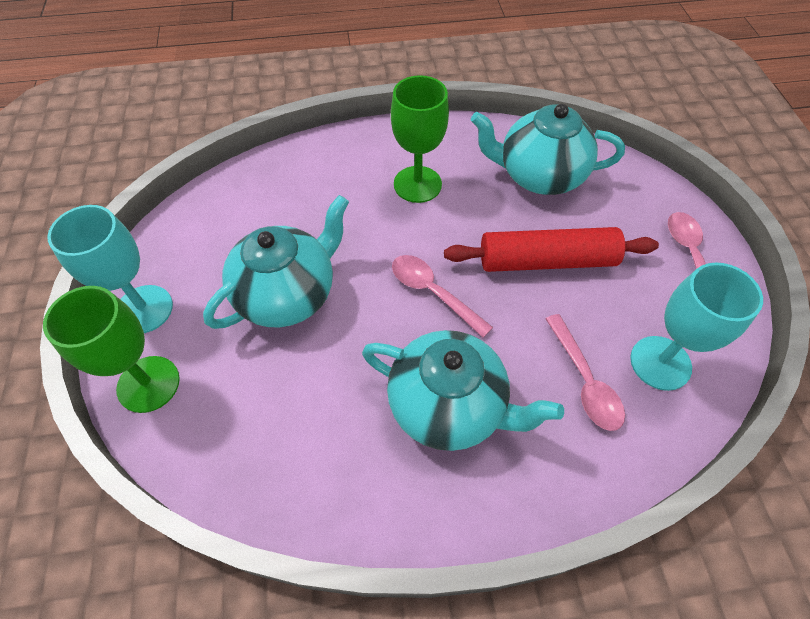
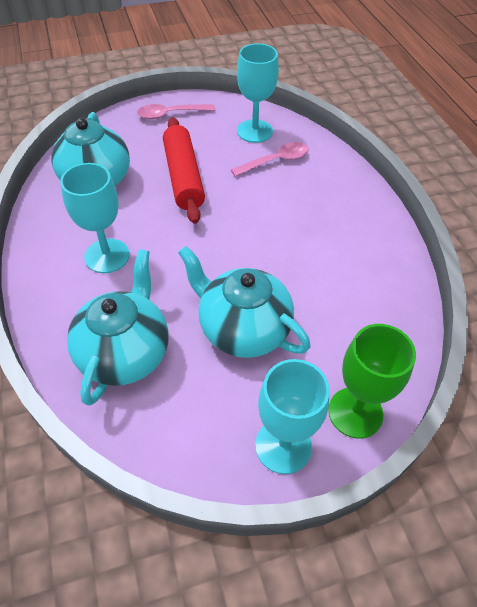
camera: 100 degrees left, 5 degrees down
(417, 184) = (107, 256): green goblet -> turquoise goblet
(433, 293) = (223, 235): pink spoon -> none
(449, 406) = (312, 220): turquoise teapot -> turquoise teapot (125, 352)

